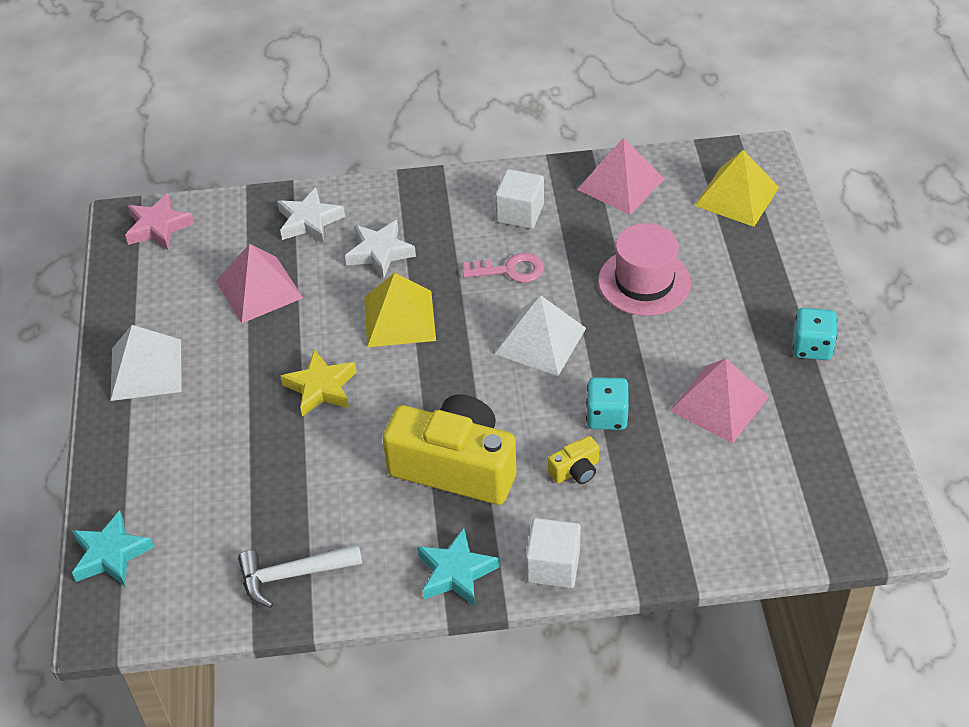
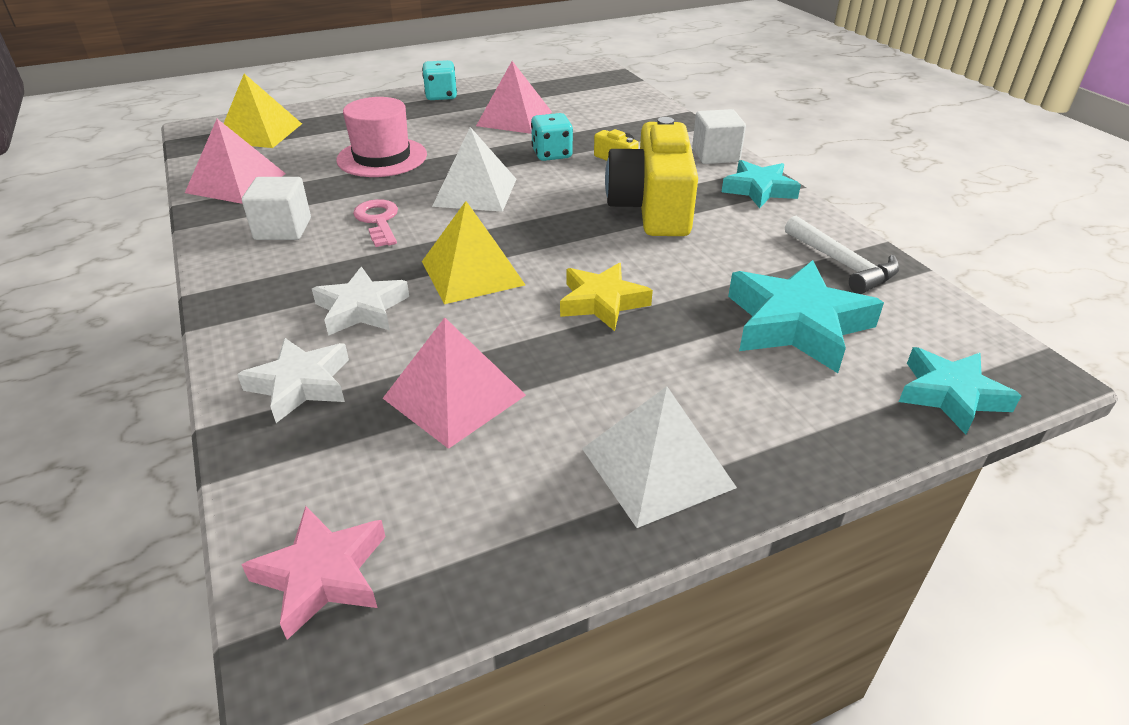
camera: 110 degrees left, 10 degrees down
(232, 499) = (796, 324): none -> turquoise star

